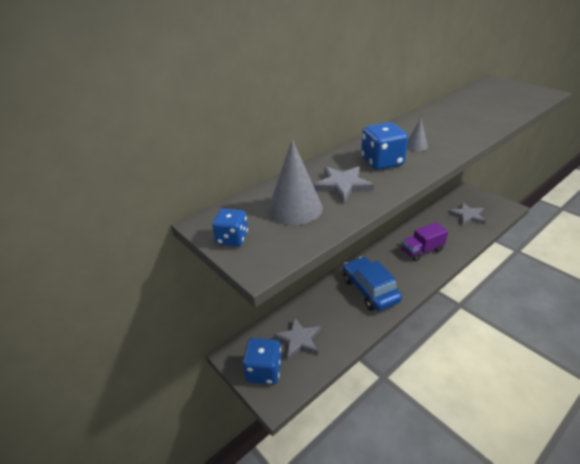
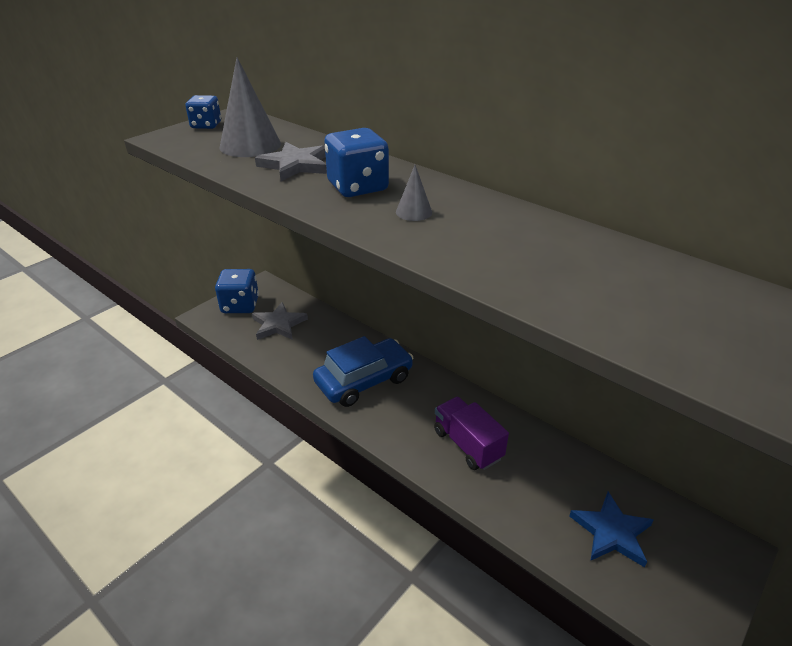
camera: 80 degrees right, 0 degrees up
(467, 216) = (612, 532): grey star -> blue star

